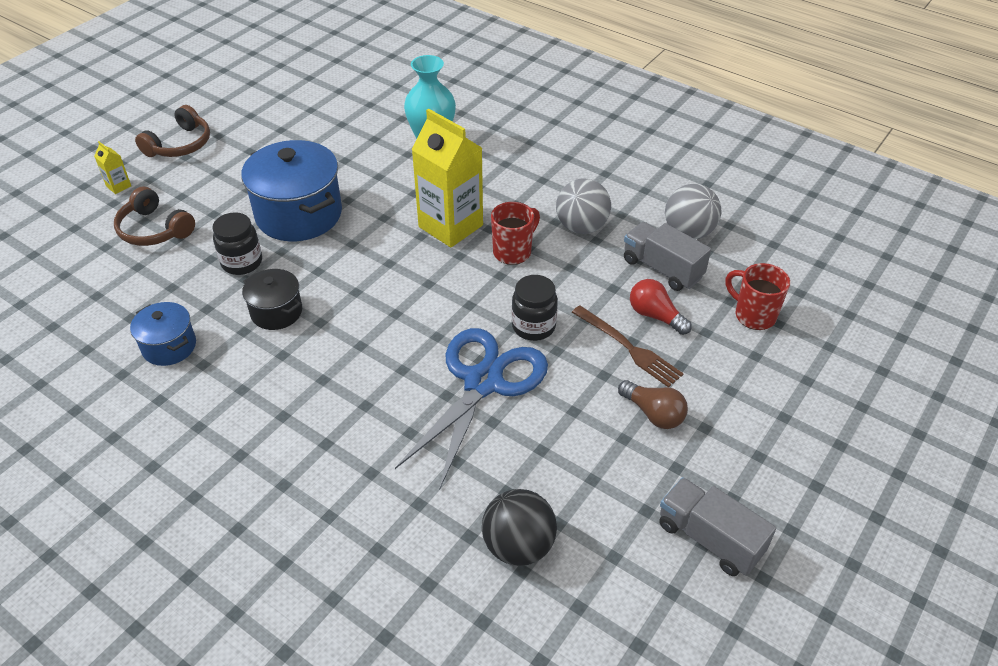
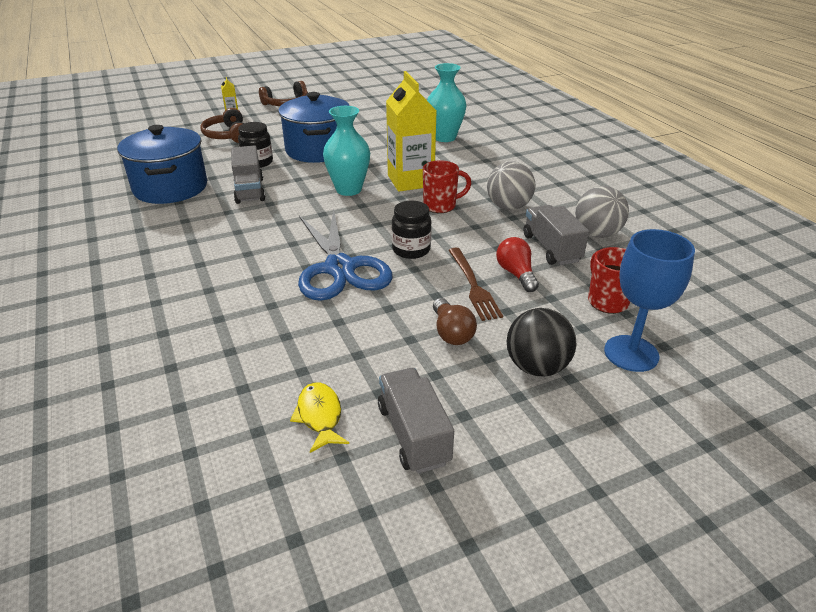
camera: 30 degrees right, 10 degrees down
(169, 346) = (170, 188): blue pot -> blue pot, size x1.86
(276, 312) = (249, 190): black pot -> grey truck
(393, 265) = (349, 189): none -> turquoise vase
(483, 382) = (339, 268): blue scissors -> blue scissors turned 105 degrees clockwise
(518, 546) = (257, 372): black ball -> black ball (536, 367)
(618, 562) = (320, 416): none -> yellow fish
(811, 367) = (631, 353): none -> blue goblet

